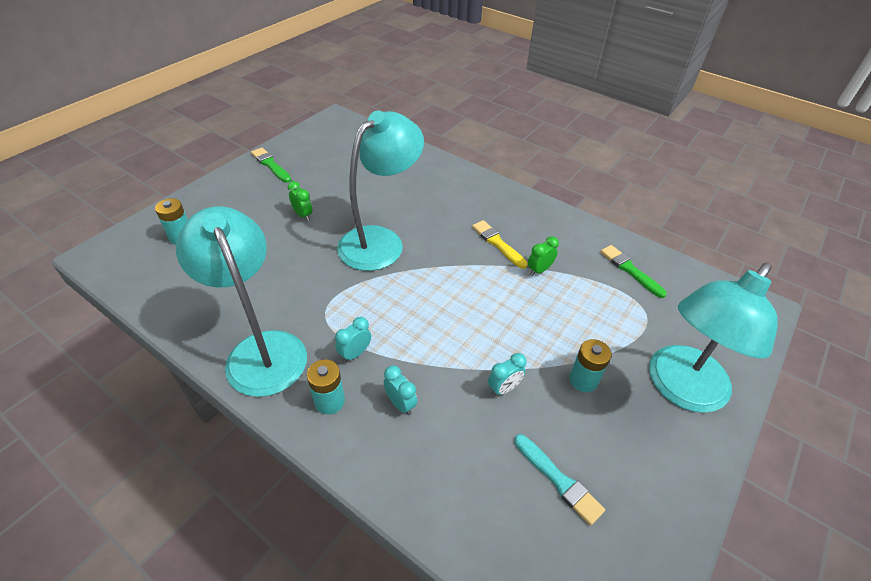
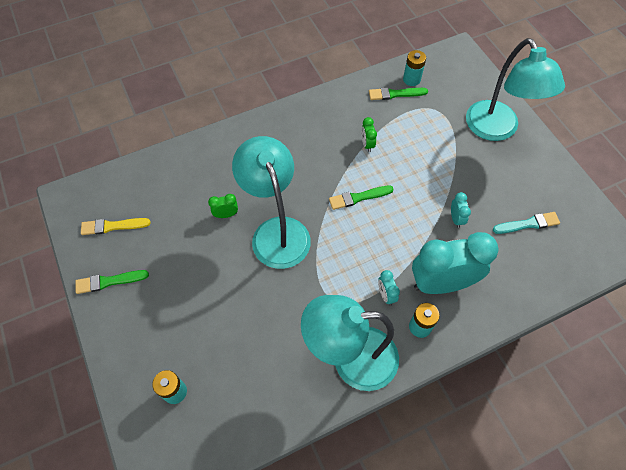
camera: 60 degrees left, 15 degrees up
(303, 215) = (207, 278): green clock -> green clock (226, 215)
(400, 404) = (441, 283): turquoise clock -> turquoise clock, size x2.47
(465, 287) = (358, 197): none -> green brush
(498, 243) = (326, 155): yellow brush -> yellow brush (113, 226)
(583, 380) = (469, 173): turquoise battery -> turquoise battery (411, 79)

